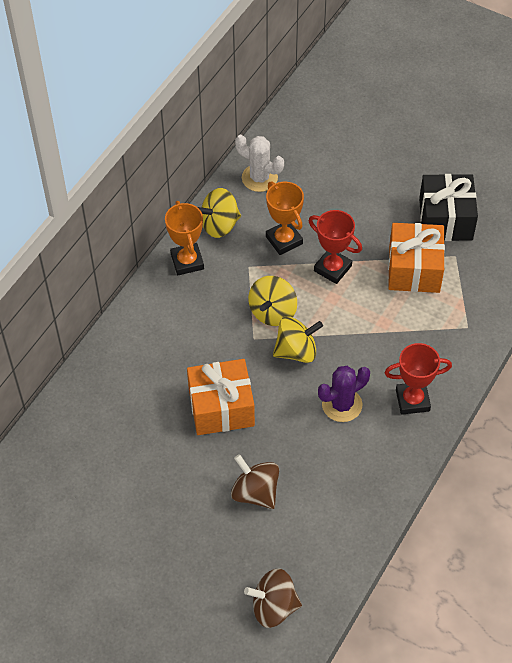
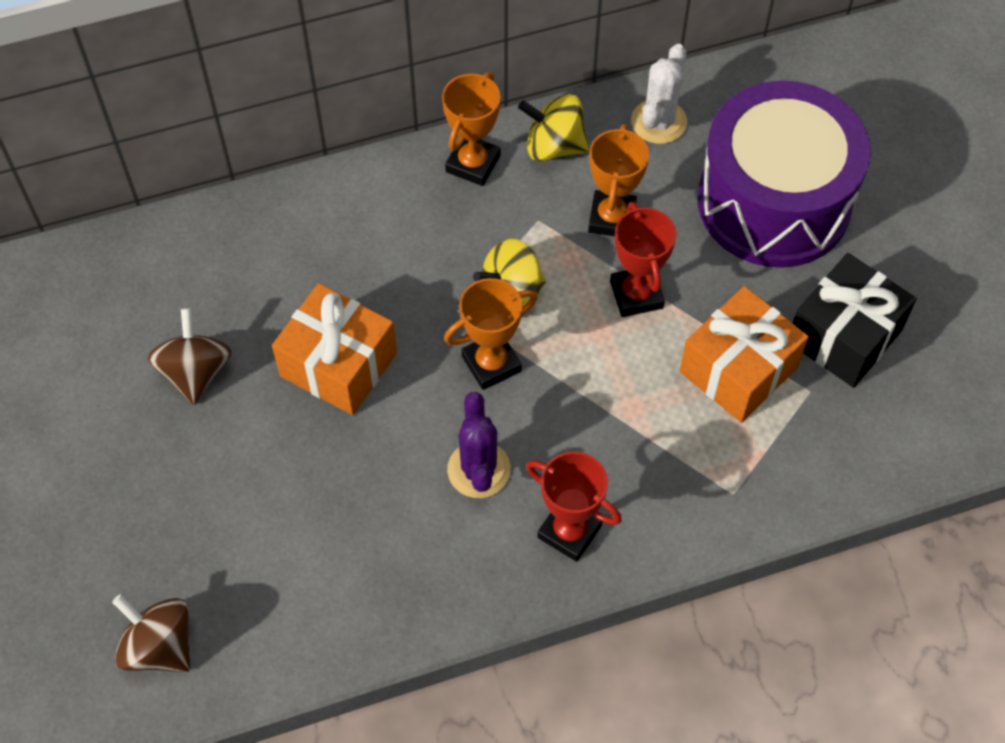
camera: 40 degrees right, 5 degrees up
(255, 492) = (275, 495): brown spinning top -> brown spinning top (195, 372)
(259, 178) = (659, 122): white cactus -> white cactus turned 45 degrees clockwise
(296, 351) = (491, 363): yellow spinning top -> orange trophy
(342, 405) = (479, 470): purple cactus -> purple cactus turned 75 degrees clockwise
(353, 179) = (773, 202): none -> purple drum

